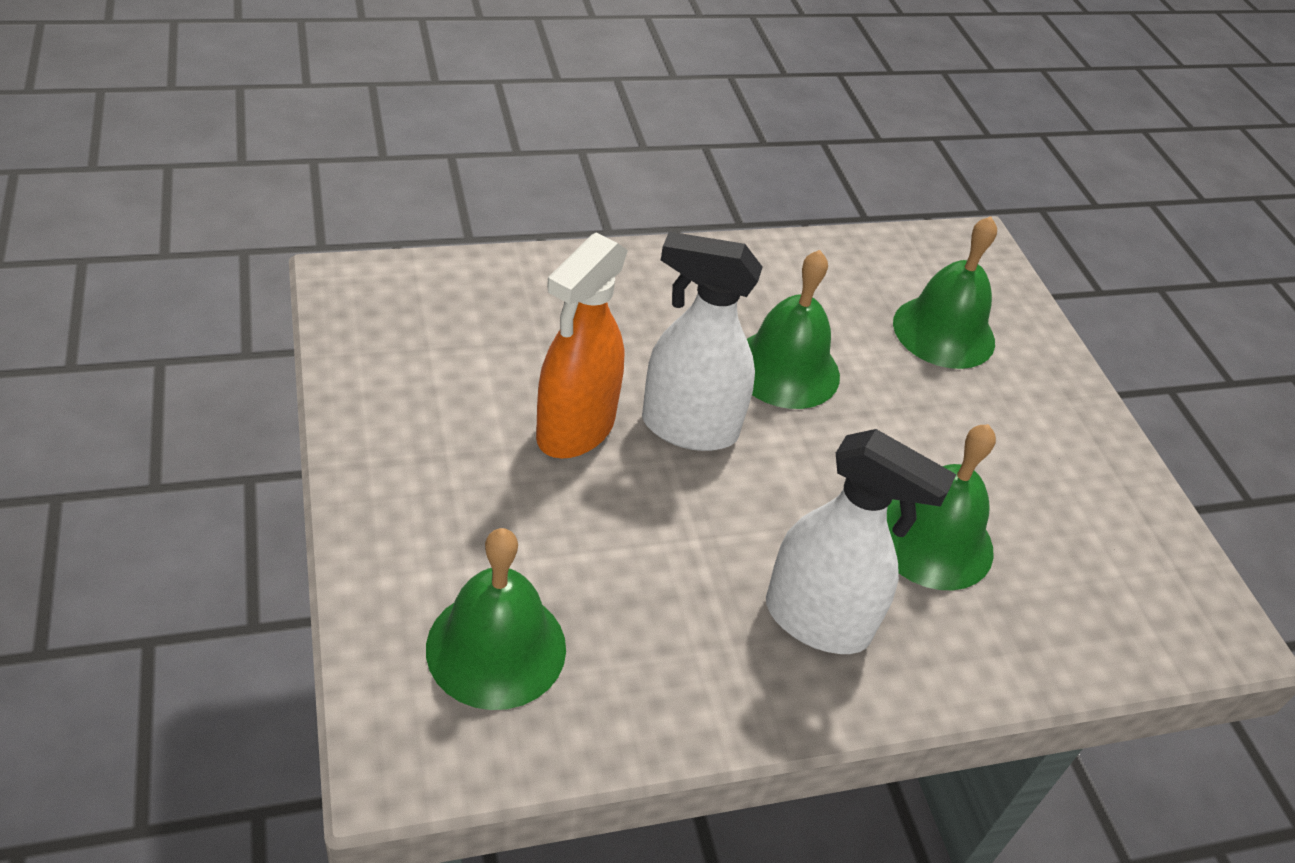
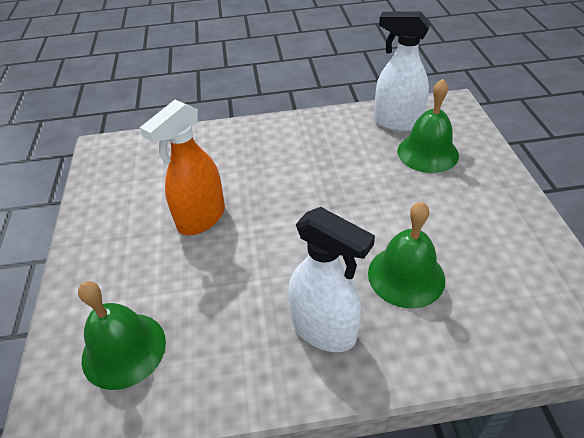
camera: 15 degrees right, 0 degrees up
(688, 427) = (266, 214): white spray bottle -> white spray bottle (397, 122)
(785, 369) = (329, 178): green bell -> none

